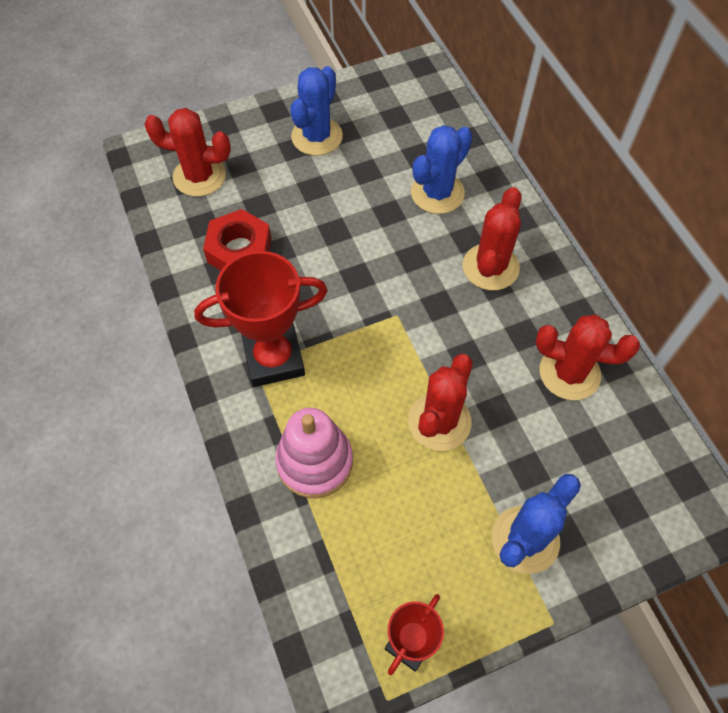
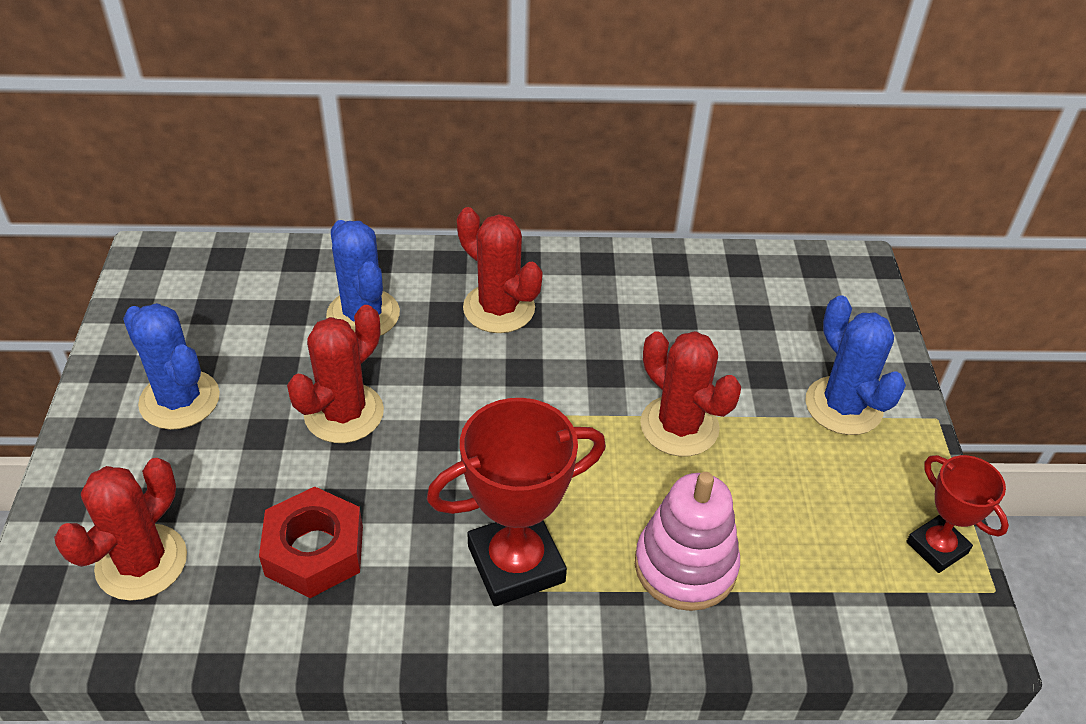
camera: 70 degrees left, 15 degrees down
(274, 359) = (516, 564): red trophy -> red trophy turned 60 degrees clockwise
(569, 373) = (666, 298): red cactus -> red cactus (344, 413)

